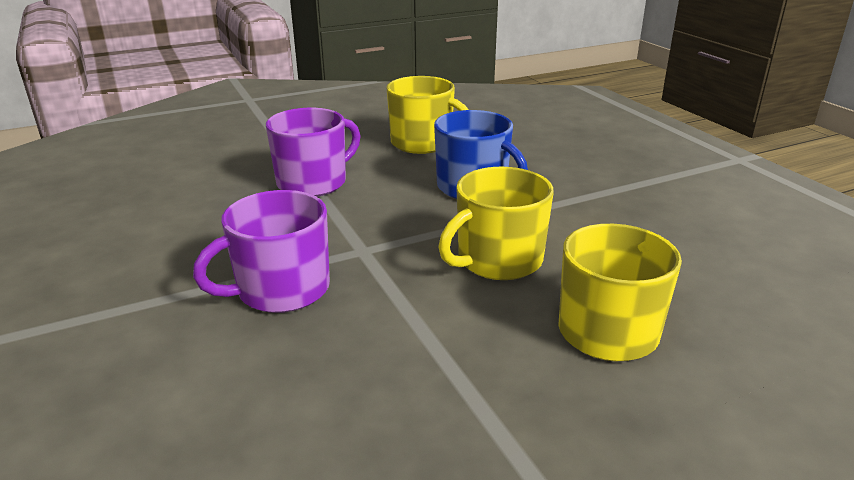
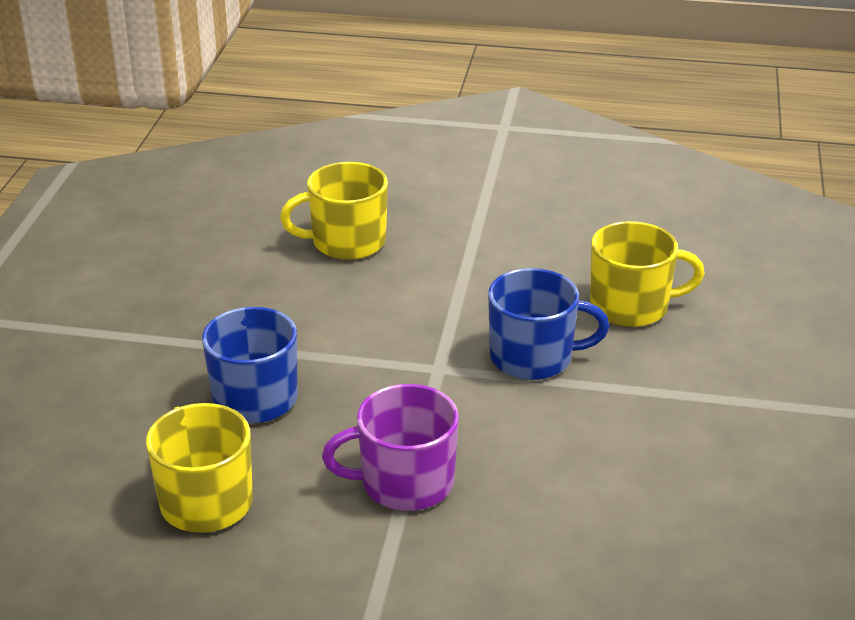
camera: 145 degrees left, 5 degrees up
(281, 290) = (533, 357): purple mug -> blue mug
(498, 260) = (345, 313): yellow mug -> yellow mug (631, 306)

